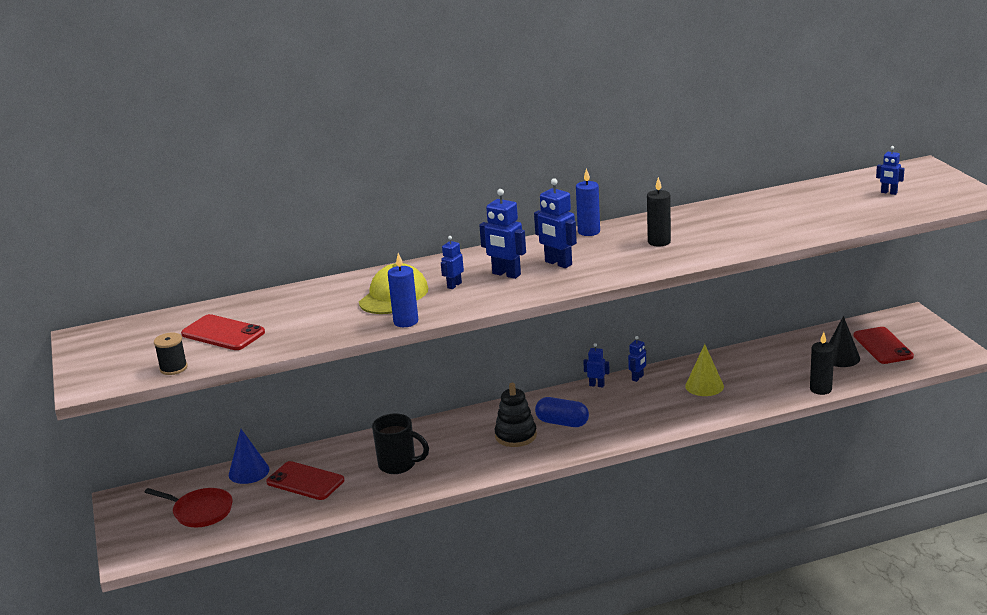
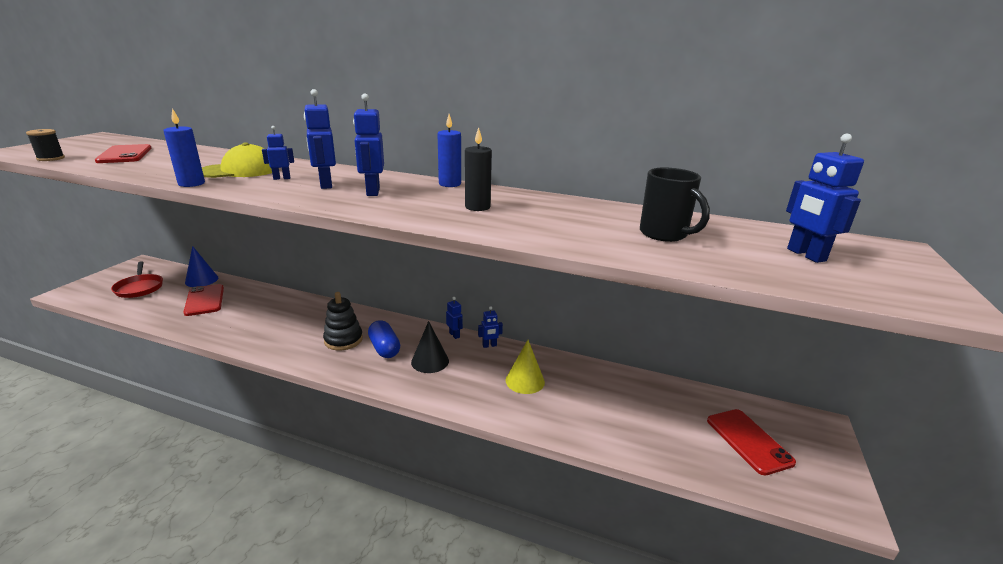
camera: 35 degrees right, 0 degrees up
(398, 465) = (256, 319): black mug -> black mug (664, 234)
(820, 389) = (620, 448): black candle -> none
(841, 357) = (686, 427): black cone -> black cone (430, 361)
(883, 346) = (748, 441): red phone -> red phone turned 45 degrees counterclockwise
(889, 193) = (805, 255): blue robot -> blue robot, size x1.70

